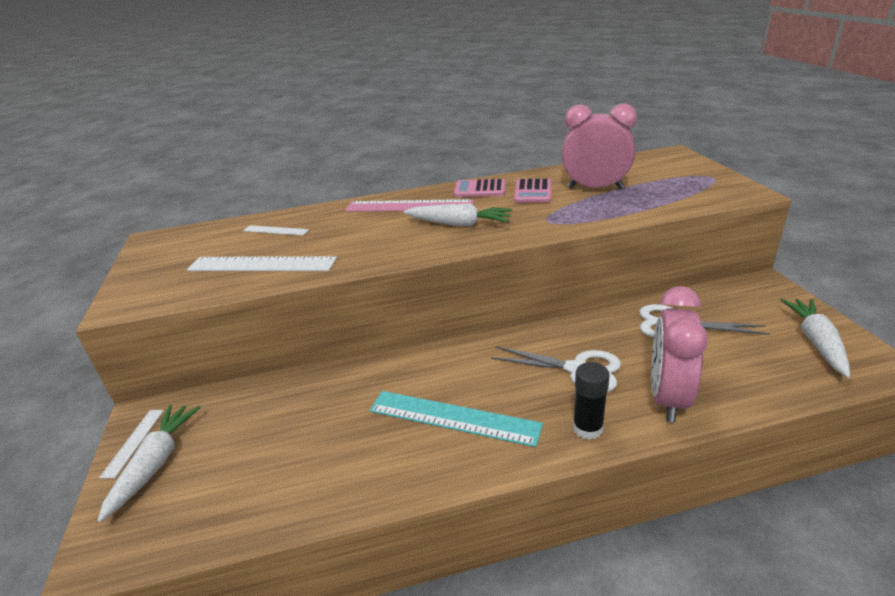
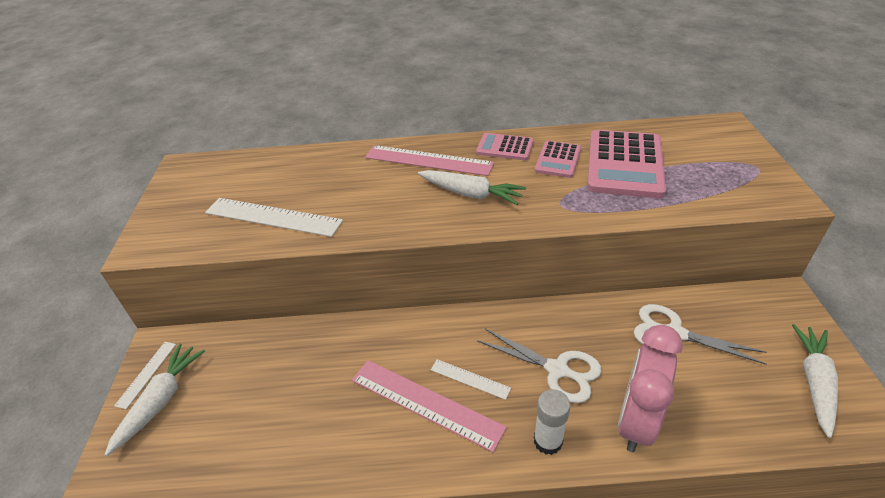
camera: 10 degrees right, 10 degrees up
(276, 230) = (295, 173): white ruler -> white ruler (470, 379)
(453, 418) = (426, 403): turquoise ruler -> pink ruler
(587, 428) = (548, 441): black glue stick -> white glue stick
(595, 188) = (624, 164): pink clock -> pink calculator

